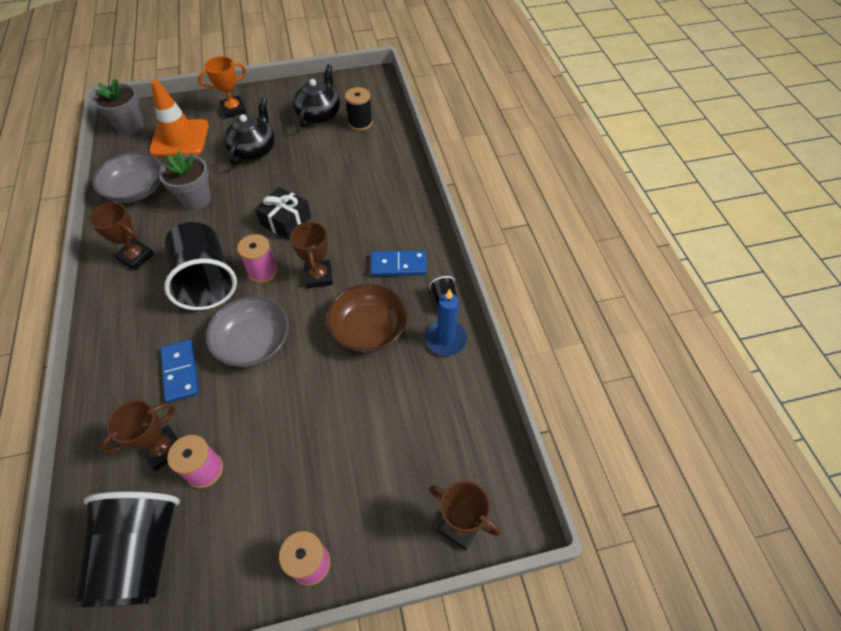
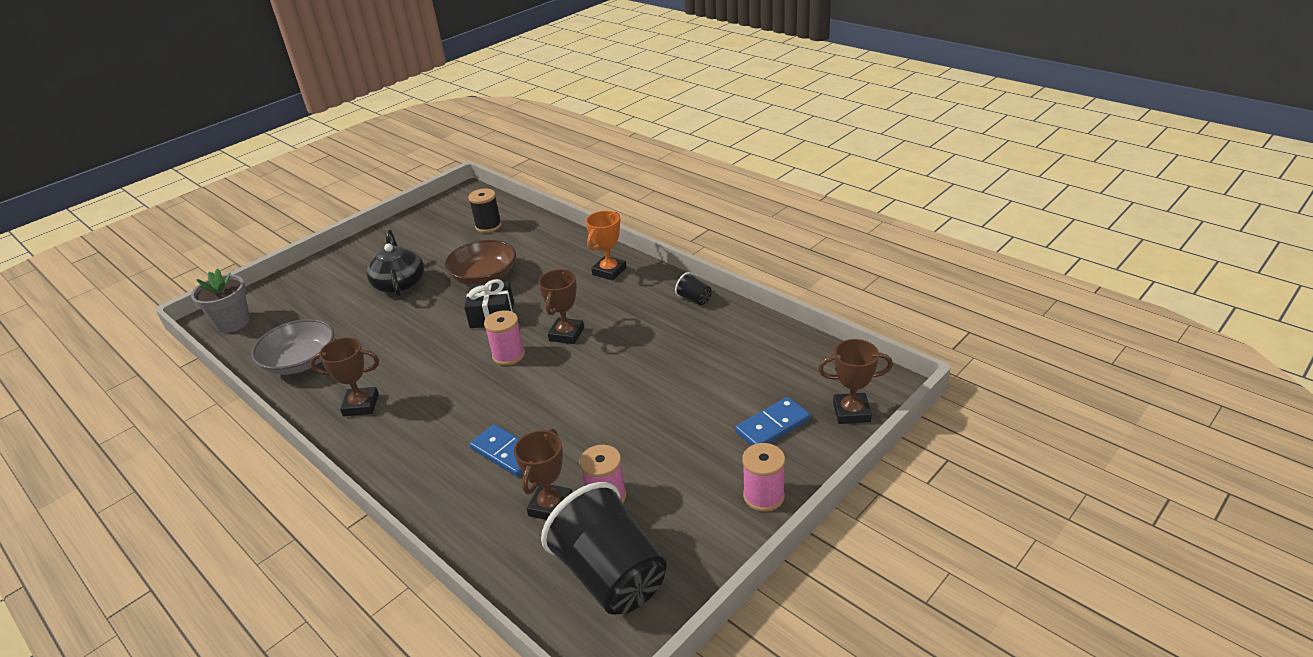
camera: 30 degrees left, 20 degrees down
(180, 138) = (306, 308): orange traffic cone -> none
(196, 199) = (378, 340): grey flower pot -> none
(206, 281) = (458, 386): black cup -> none
(233, 110) = (343, 266): orange trophy -> orange trophy (609, 271)
(253, 342) = (555, 401): grey bowl -> none
(319, 114) = (439, 236): black teapot -> none
(319, 276) = (566, 334): brown trophy -> brown trophy turned 60 degrees clockwise
(368, 329) = (650, 344): brown bowl -> brown bowl (484, 277)
(398, 265) = (630, 296): blue domino -> blue domino (772, 426)
(445, 339) = (721, 320): blue candle -> none

